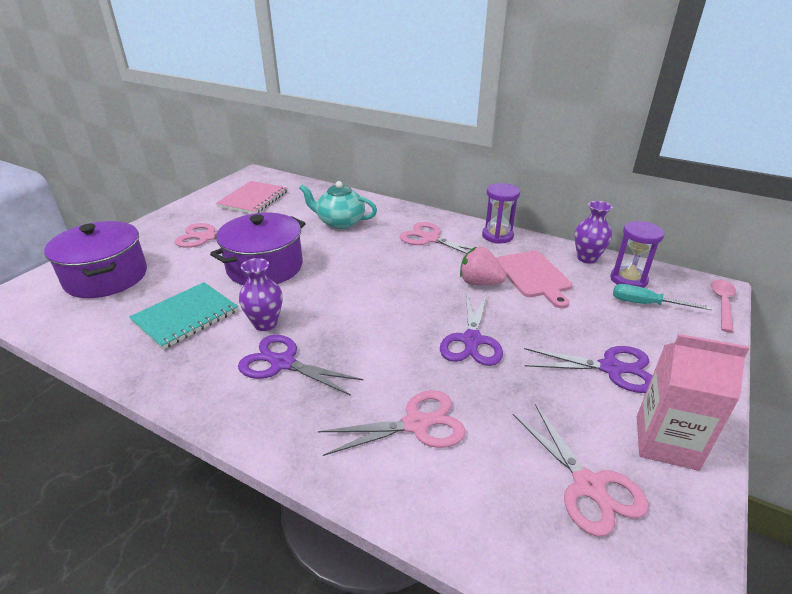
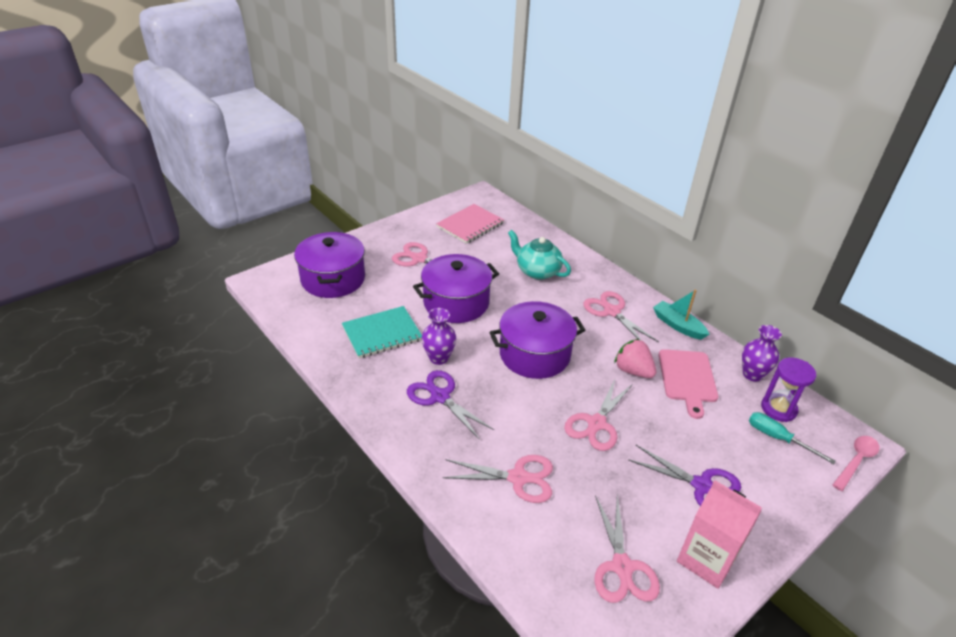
camera: 20 degrees right, 5 degrees up
(373, 293) = (534, 354): none -> purple pot
(472, 341) = (596, 424): purple scissors -> pink scissors
(497, 236) = (678, 325): purple hourglass -> turquoise boat

